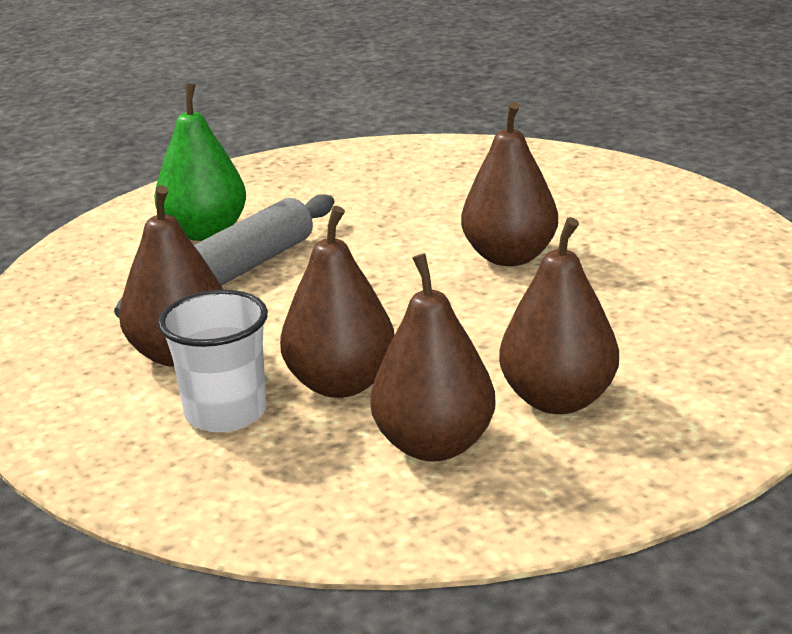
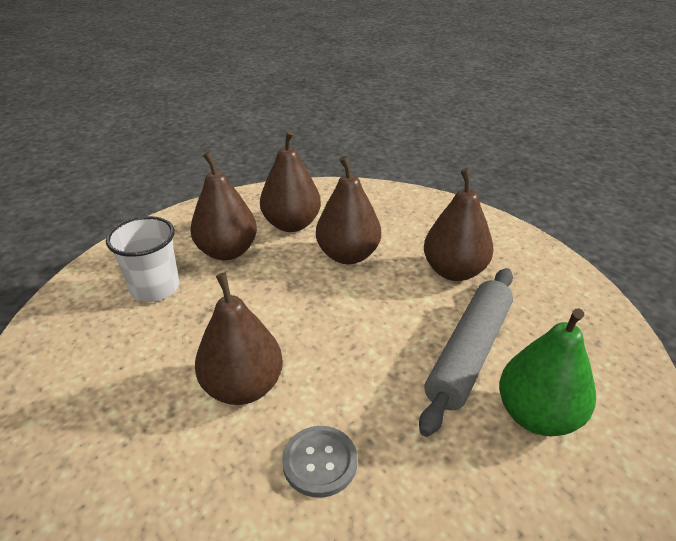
camera: 170 degrees right, 10 degrees up
(226, 413) = (403, 235): white cup -> white cup (155, 288)
(431, 215) = (320, 462): none -> grey button

